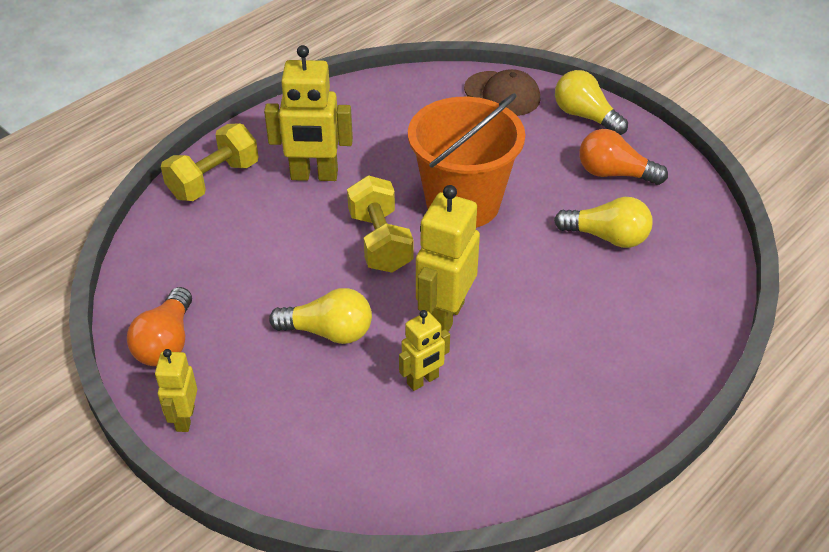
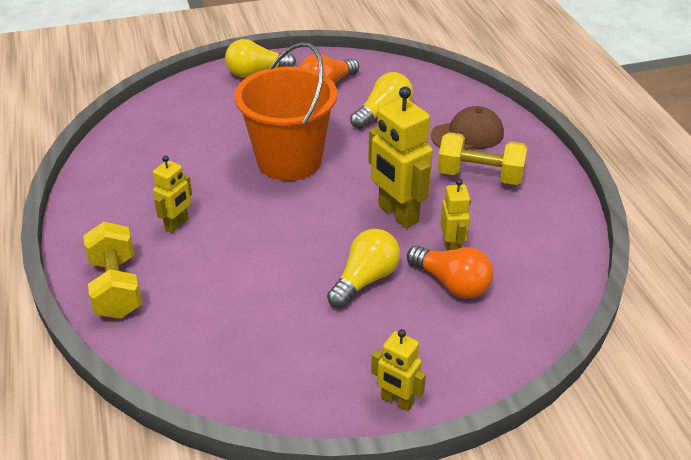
camera: 60 degrees left, 5 degrees down
(166, 342) = (297, 386): orange light bulb -> orange light bulb (451, 283)
(314, 175) = (177, 224): yellow robot -> yellow robot, size x0.57
(380, 242) = (291, 217): yellow dumbbell -> yellow dumbbell (479, 176)
(502, 94) = (190, 96): brown cap -> brown cap (467, 135)

